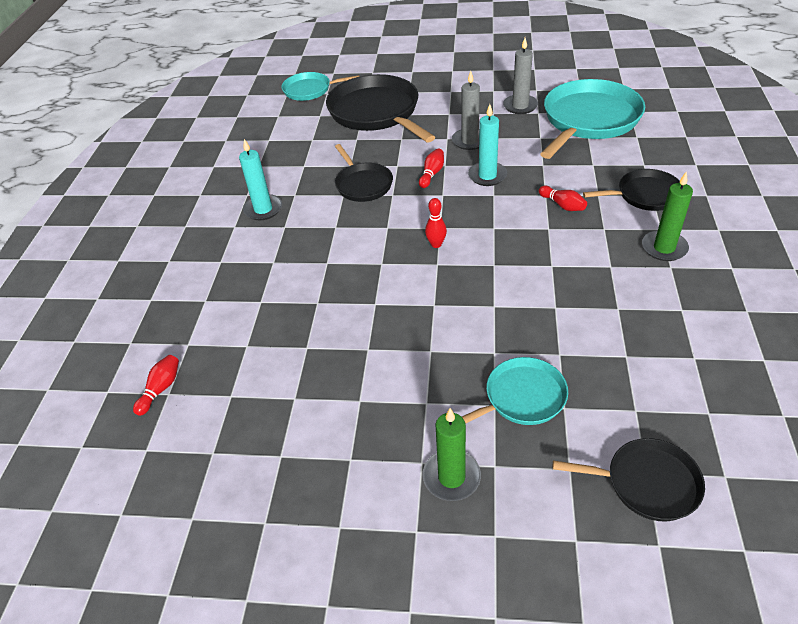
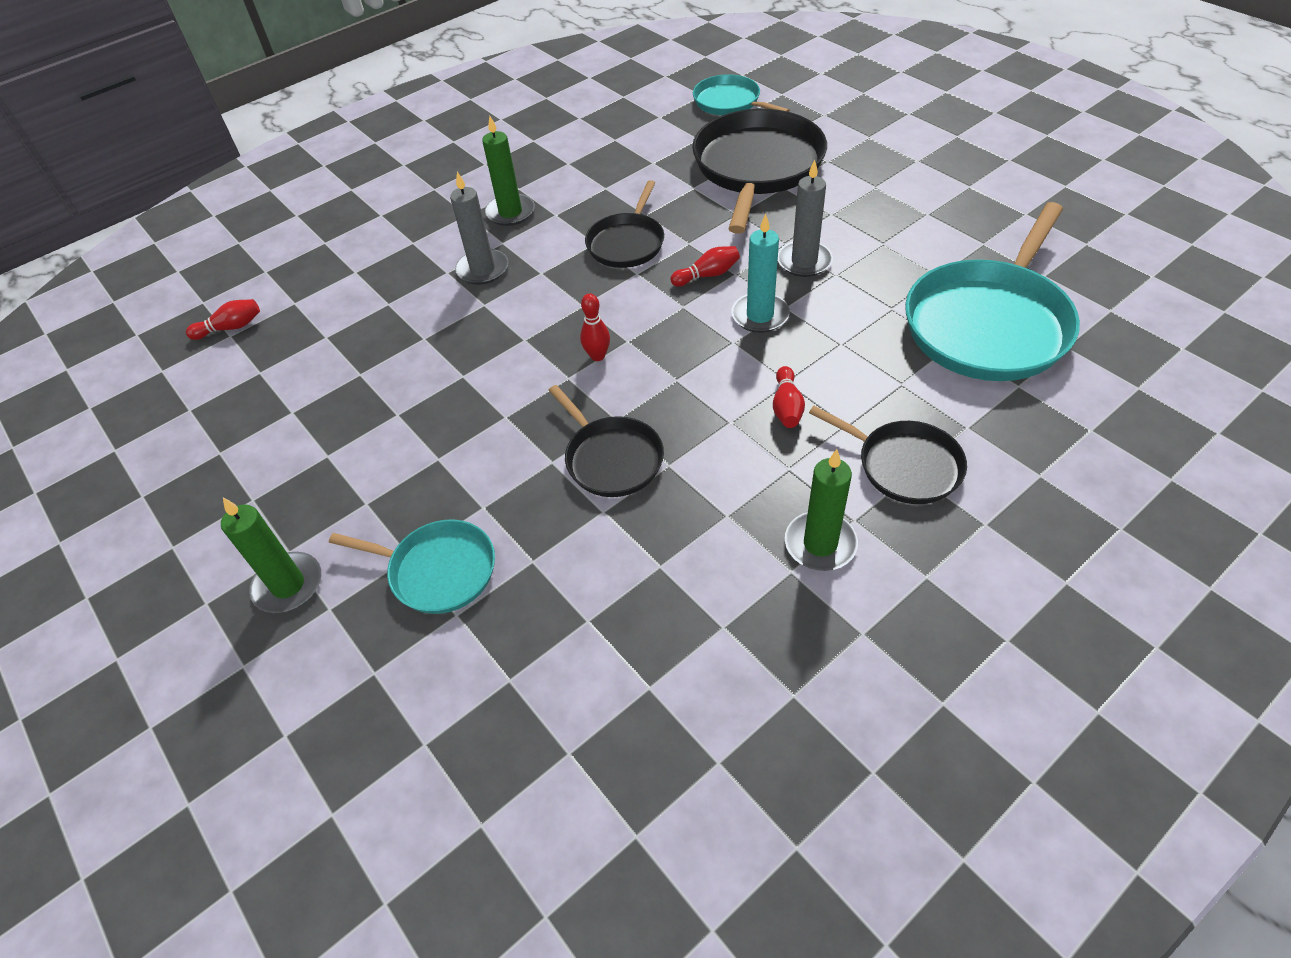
camera: 45 degrees right, 5 degrees up
(263, 209) = (510, 212): turquoise candle -> green candle
(520, 106) = (929, 253): grey candle -> grey candle (482, 269)
(589, 120) = (989, 324): turquoise pan -> turquoise pan turned 135 degrees clockwise
(647, 483) = (409, 753): black pan -> black pan (611, 458)

